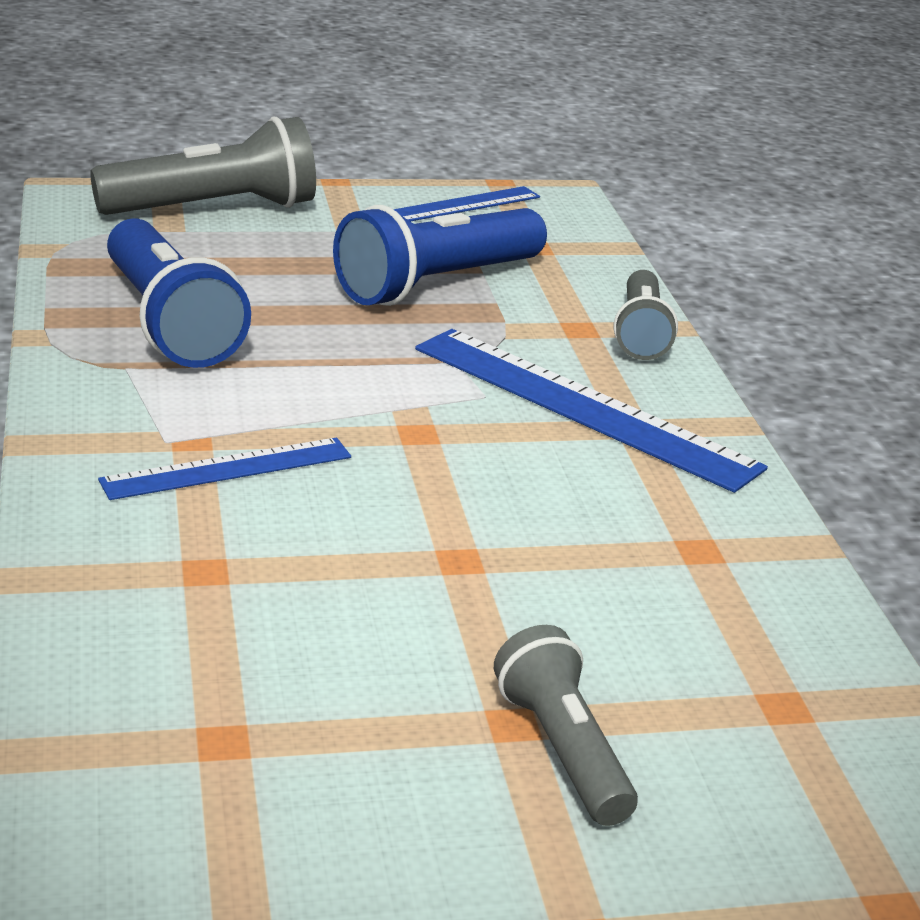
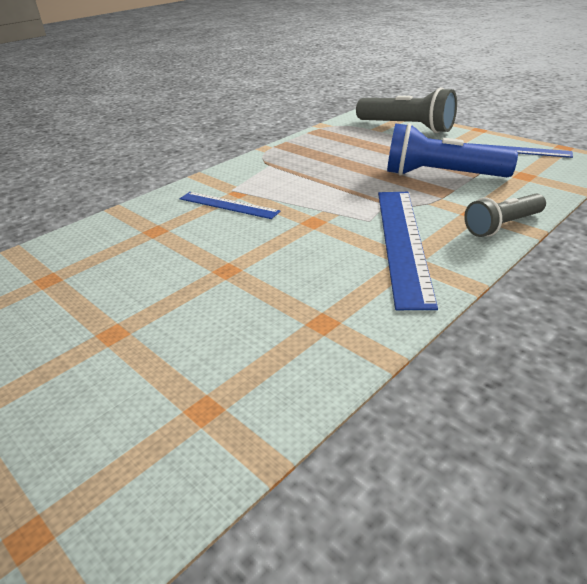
camera: 60 degrees right, 5 degrees up
(170, 323) = (311, 157): blue flashlight -> none
(561, 750) = (101, 354): grey flashlight -> none

